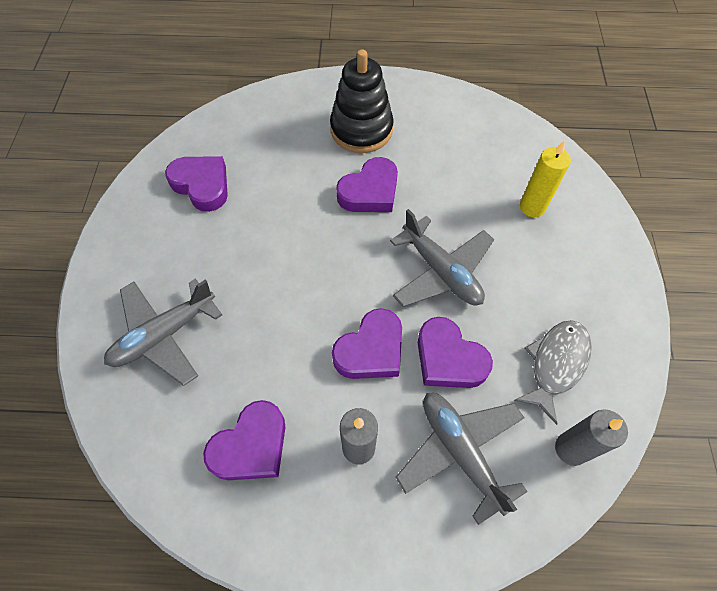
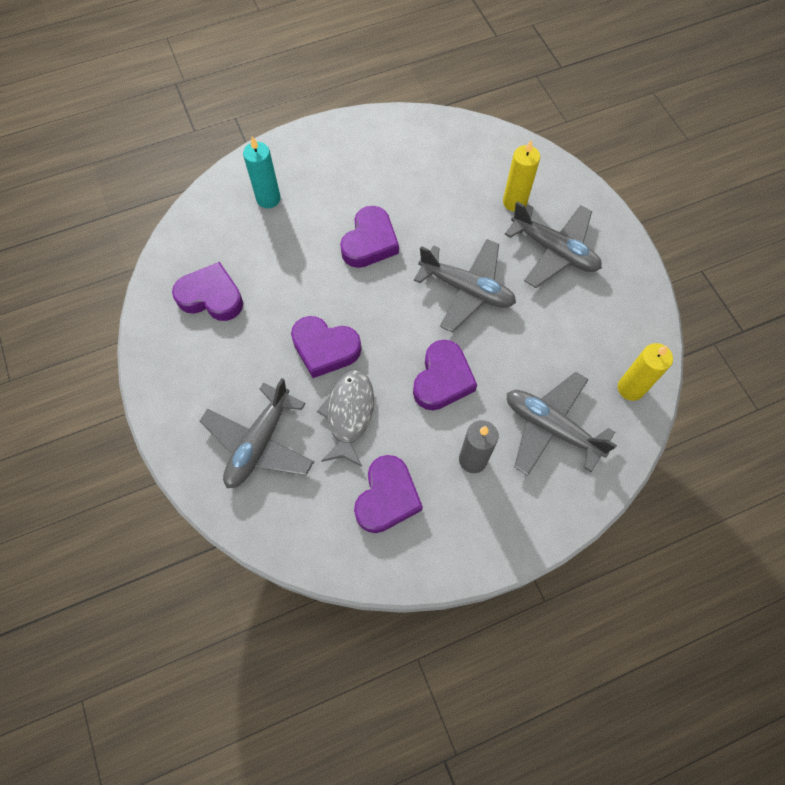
camera: 25 degrees left, 5 degrees up
(300, 121) = (268, 199): none -> turquoise candle
(361, 130) = (331, 186): black stacking toy -> none
(448, 358) = (508, 359): purple heart -> purple heart (325, 349)
(551, 269) = (554, 251): none -> grey plane
(555, 364) = (591, 328): grey fish -> grey fish (349, 414)
(571, 449) = (630, 388): grey candle -> yellow candle

